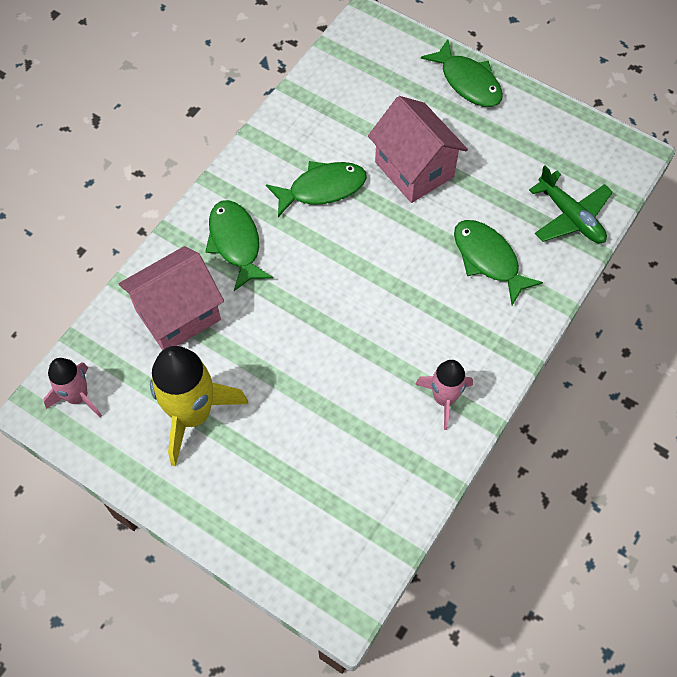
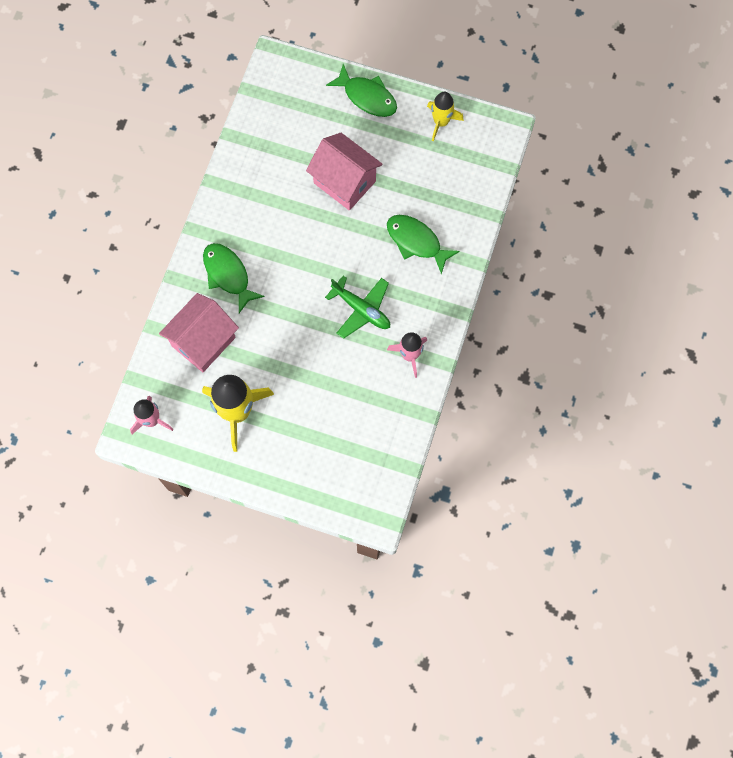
camera: 15 degrees left, 10 degrees up
(322, 188) = (280, 215): green fish -> none
(553, 129) = (441, 122): none -> yellow rocket
(570, 216) = (468, 192): green plane -> green plane (361, 309)

